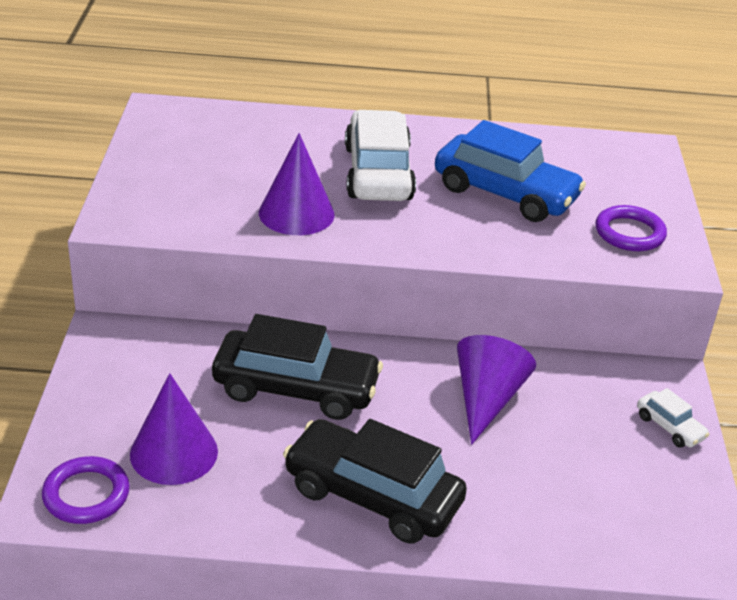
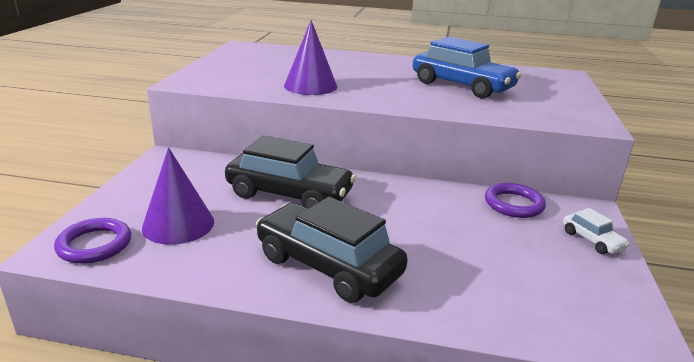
camera: 10 degrees right, 10 degrees down
(378, 173) = (374, 74): white car -> none
(486, 399) = (437, 211): purple cone -> none
(629, 233) = (554, 107): purple ring -> purple ring (513, 204)

